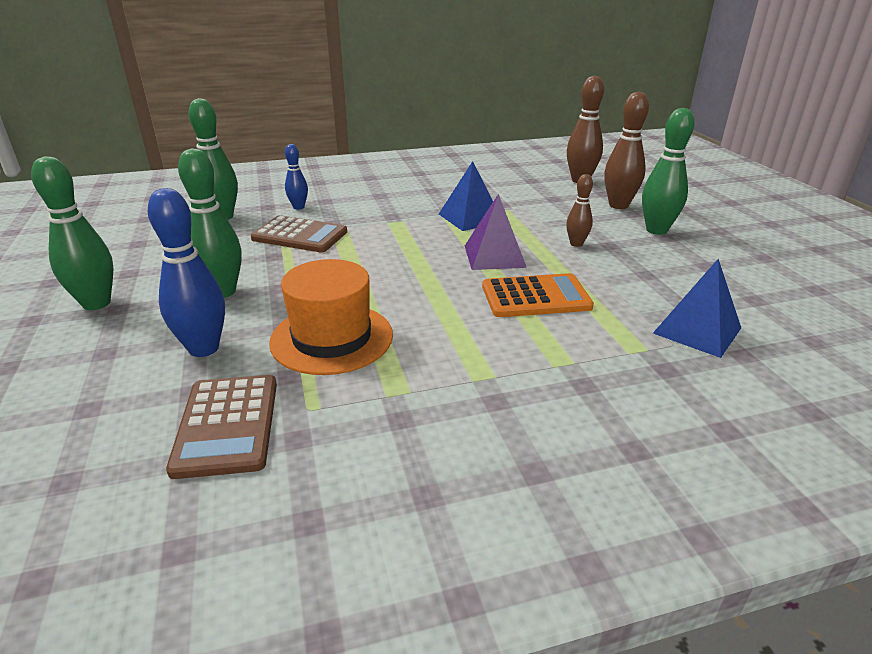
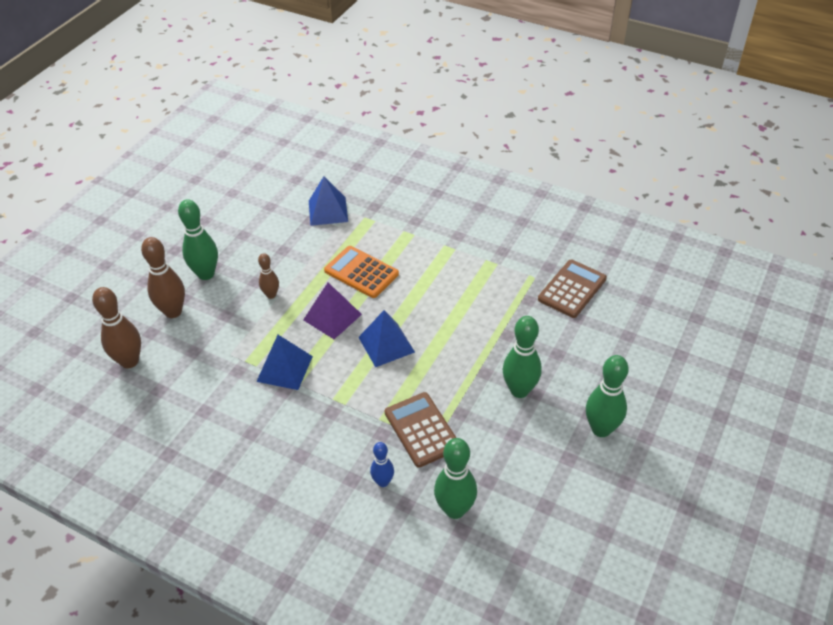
camera: 135 degrees left, 15 degrees up
(204, 348) = (557, 343): blue bowling pin -> none
(332, 338) = (490, 310): orange hat -> none
(410, 262) = (386, 344): none -> blue pyramid

